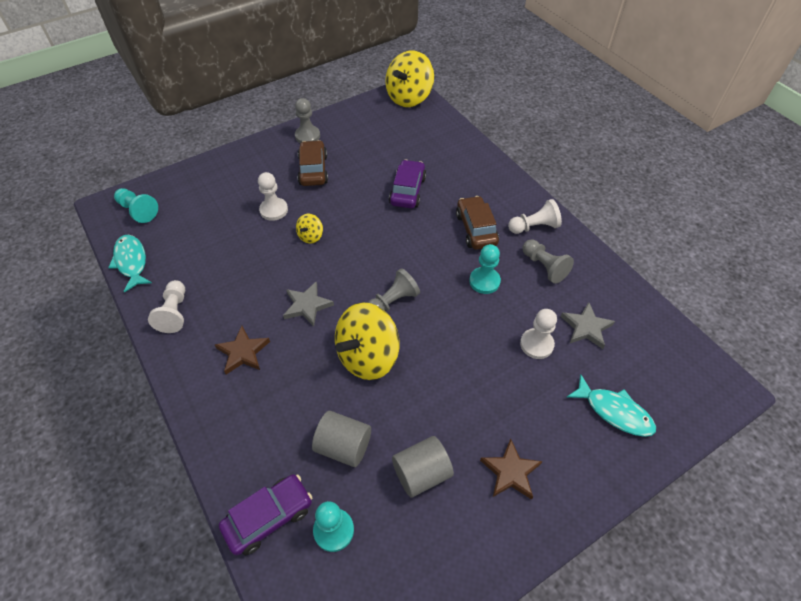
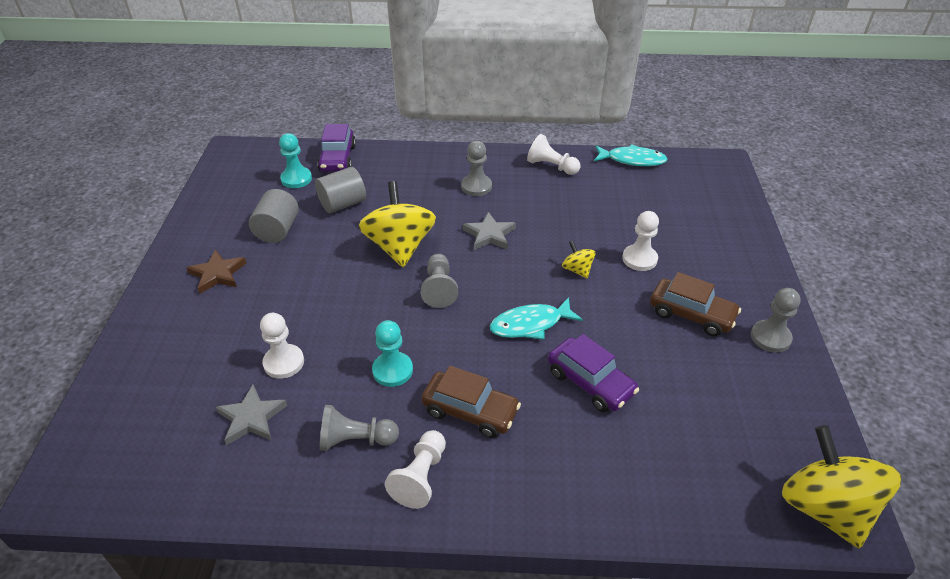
camera: 125 degrees right, 10 degrees down
(138, 211) = (703, 178): turquoise pawn -> none
(243, 352) = (476, 186): brown star -> grey pawn
(614, 411) = (166, 371): turquoise fish -> turquoise fish (530, 324)

